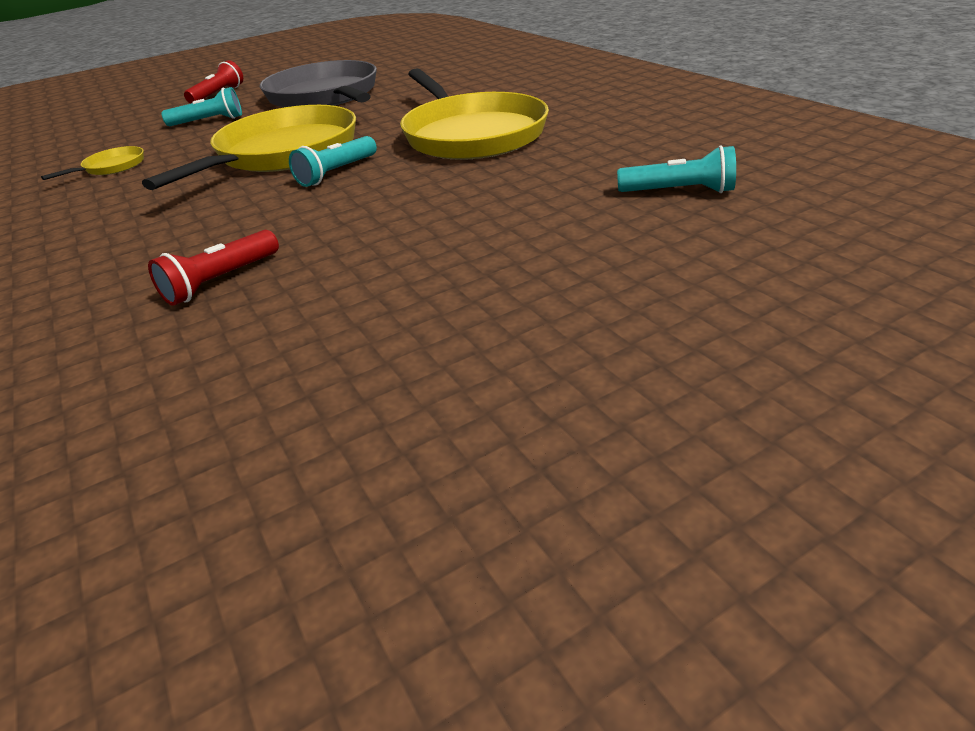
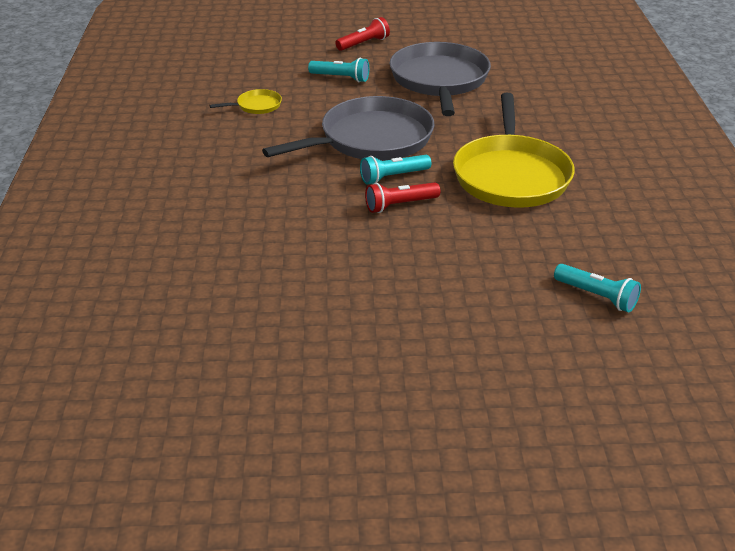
camera: 25 degrees right, 0 degrees up
(221, 281) = (275, 245): red flashlight -> red flashlight (400, 205)
(283, 153) = (371, 139): yellow pan -> grey pan

